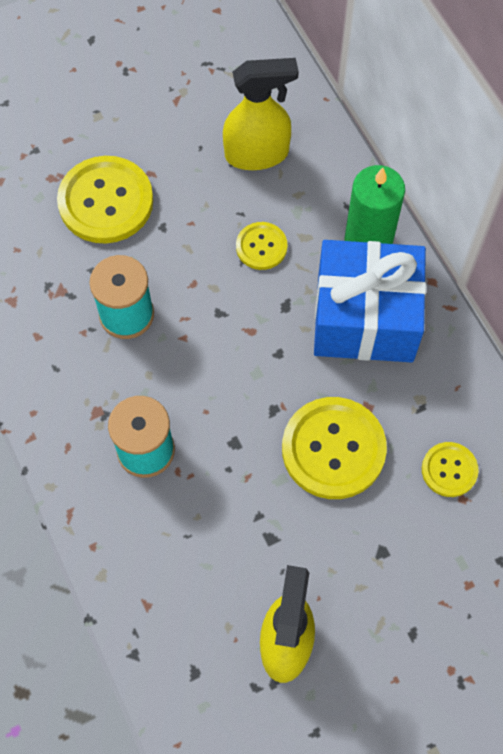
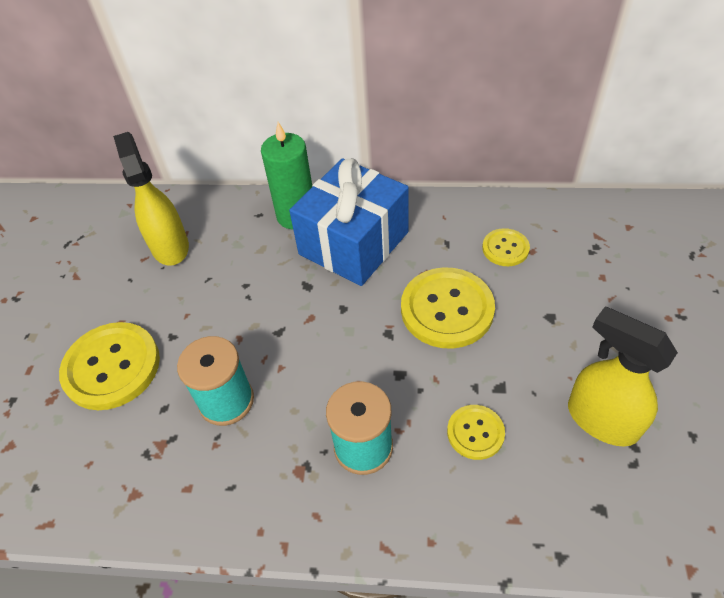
camera: 55 degrees left, 15 degrees down
(257, 154) = (170, 246): yellow spray bottle -> yellow spray bottle turned 45 degrees counterclockwise
(261, 247) = (246, 278): yellow button -> yellow button (475, 433)

